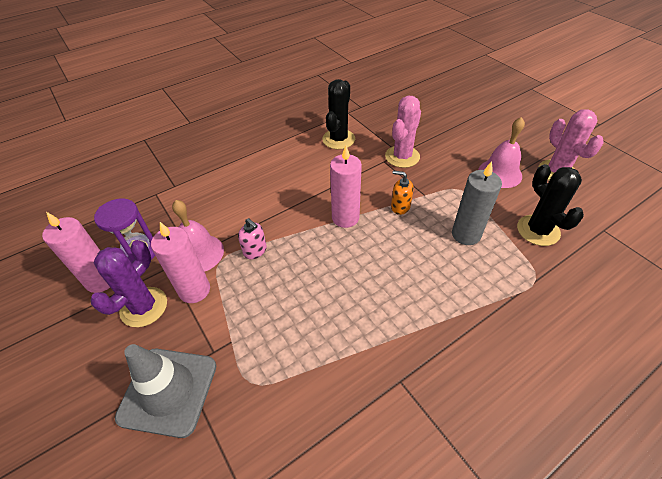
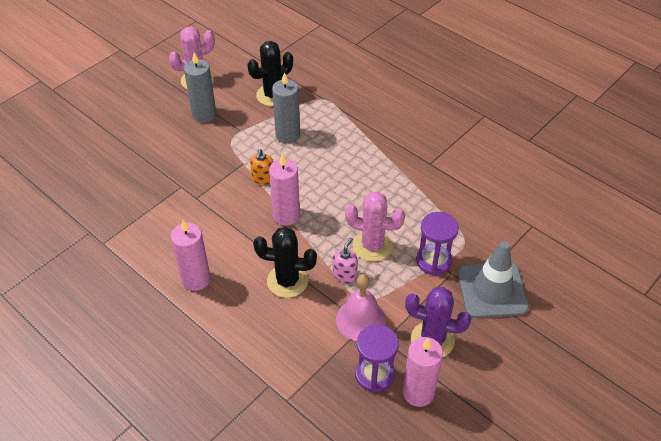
camera: 105 degrees left, 0 degrees up
(194, 290) = (402, 307): pink candle -> pink candle (196, 279)
(237, 337) = (433, 261): none -> purple hourglass
(338, 139) = (161, 242): black cactus -> black cactus (287, 281)
(402, 157) = (187, 184): pink cactus -> pink cactus (372, 246)
(500, 173) = (204, 115): pink bell -> grey candle

